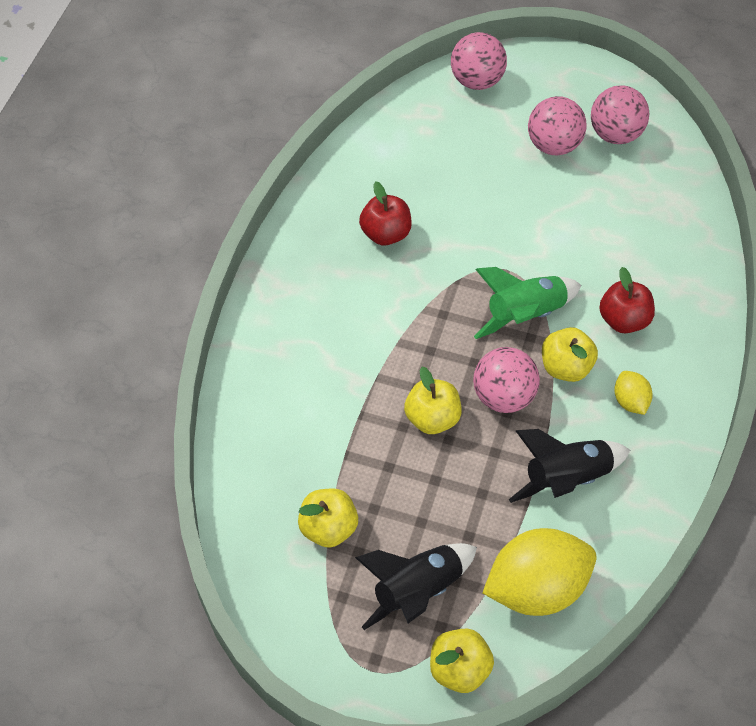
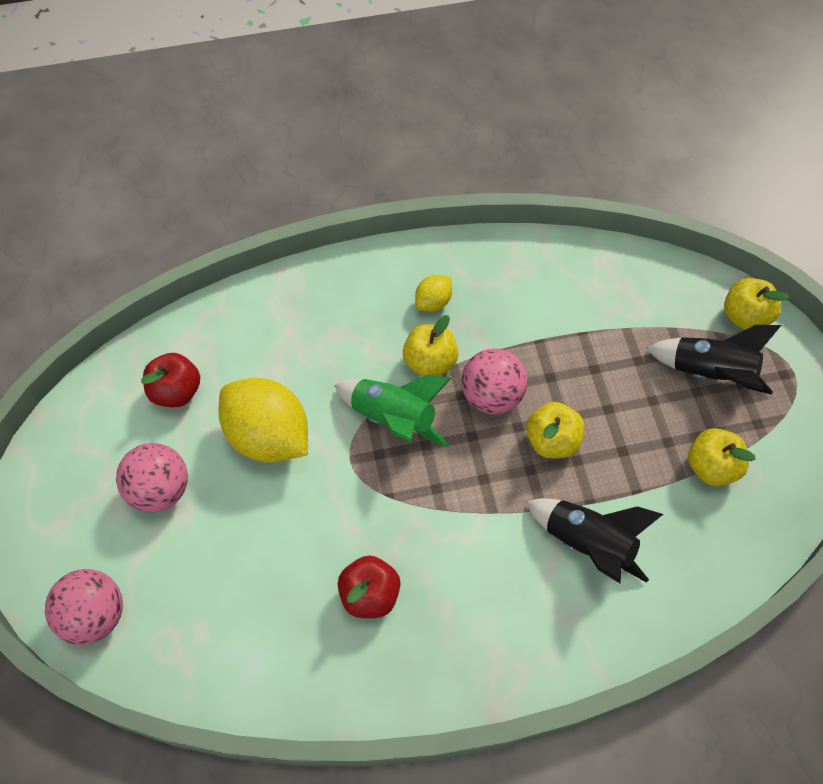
camera: 120 degrees left, 5 degrees up
(536, 588) = (644, 296): yellow lemon -> yellow lemon (268, 436)
(566, 479) = (537, 316): black rocket -> black rocket (588, 544)
(615, 134) = (116, 439): pink ball -> none
(623, 320) = (351, 339): red apple -> red apple (176, 391)

